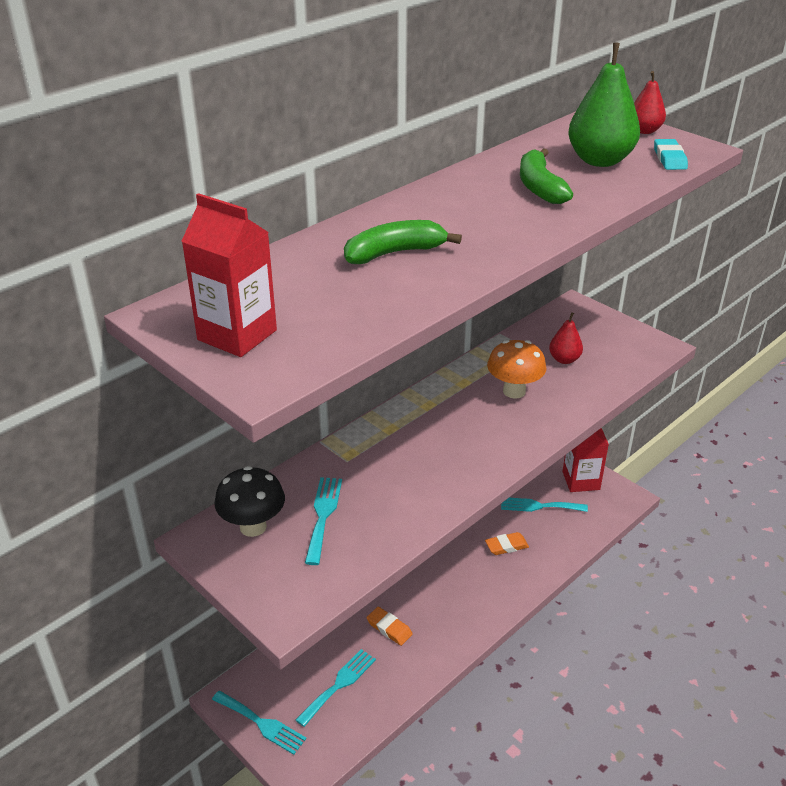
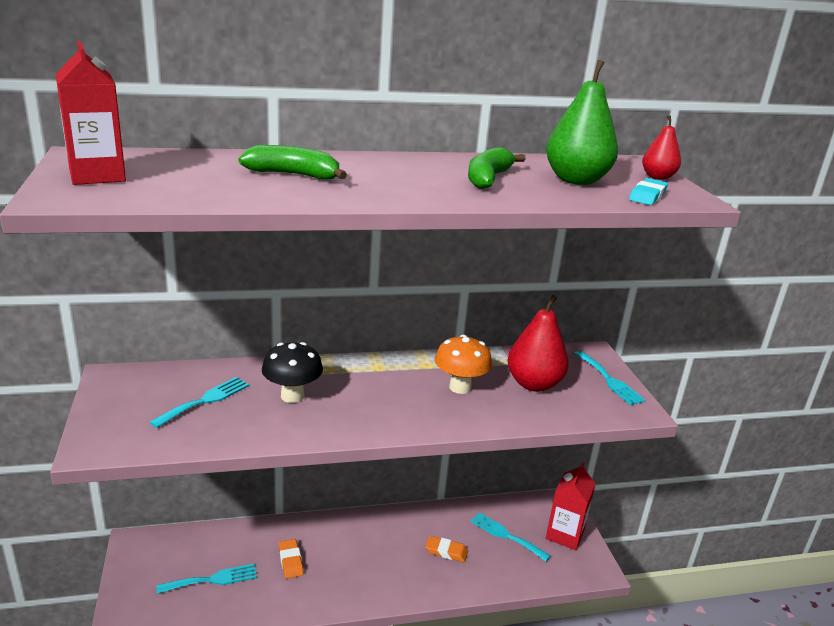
camera: 30 degrees right, 10 degrees down
(253, 526) = (152, 385): black mushroom -> black mushroom (292, 396)
(261, 723) = (134, 574): turquoise fork -> turquoise fork (609, 380)
(564, 359) = (534, 384): red pear -> red pear, size x1.80

